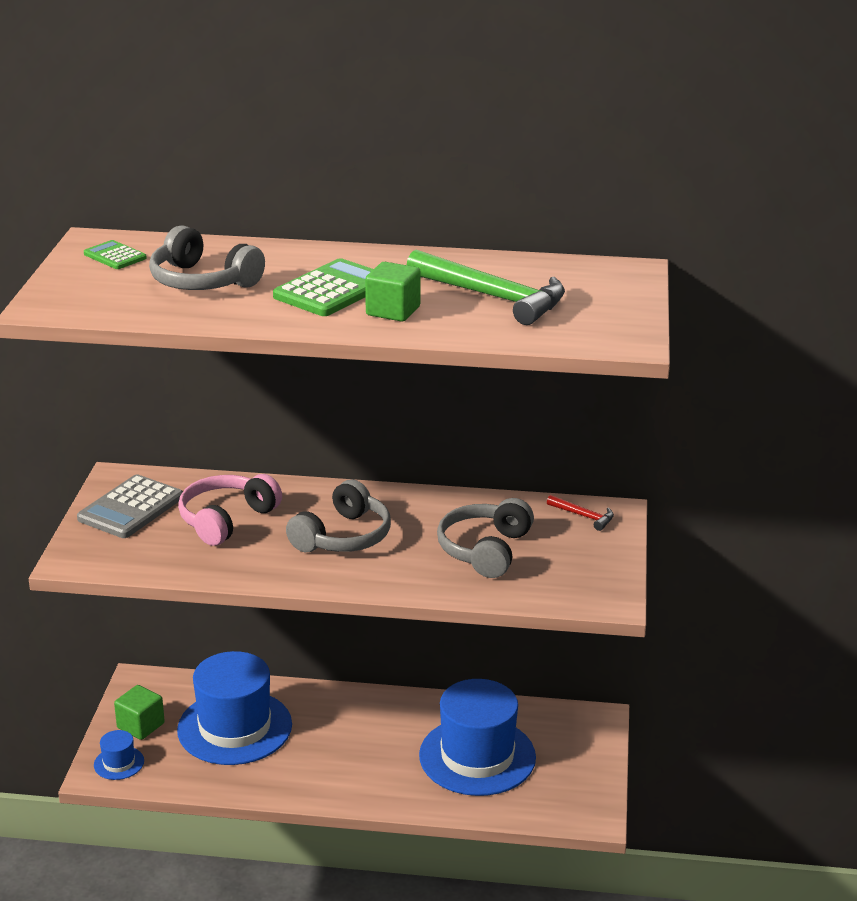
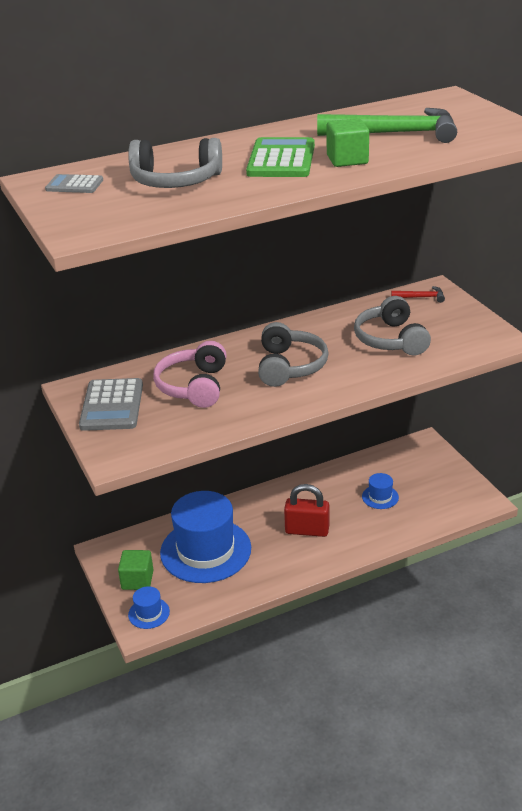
camera: 30 degrees left, 5 degrees up
(115, 256) = (74, 185): green calculator -> grey calculator
(358, 755) = (307, 530): none -> red padlock
(477, 756) = (380, 497): blue hat -> blue hat, size x0.42

